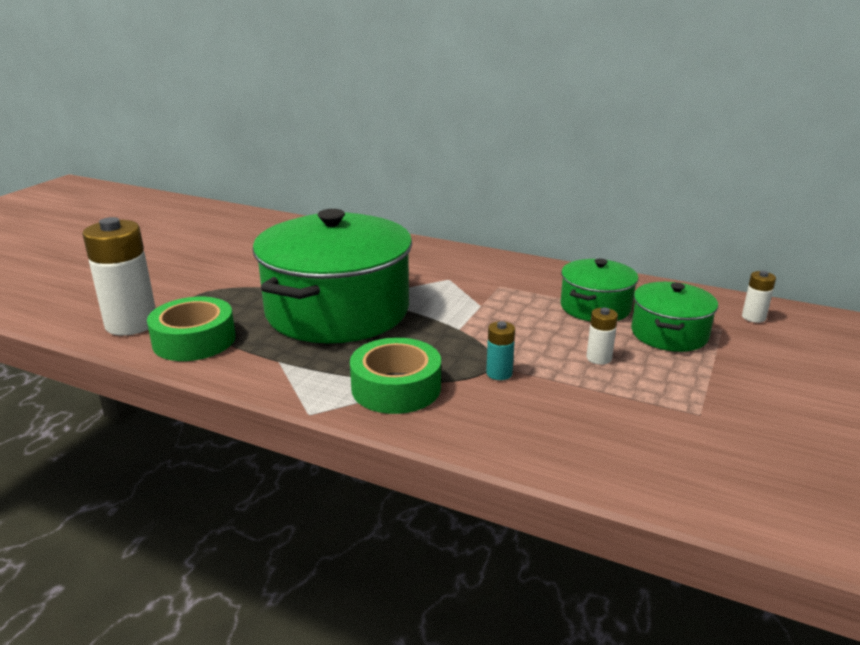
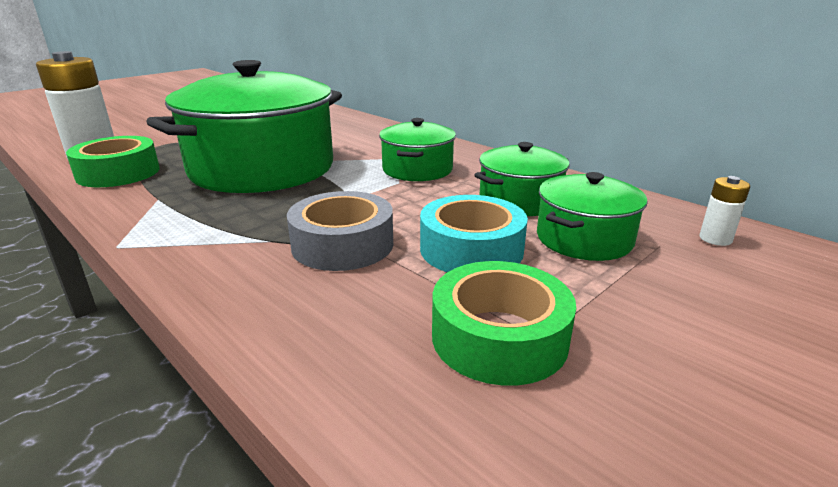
camera: 20 degrees right, 0 degrees up
(396, 387) = (224, 239): green tape -> green tape (499, 337)
(482, 289) = (417, 169): none -> green pot
(499, 373) = (342, 244): turquoise battery -> grey tape
(599, 358) = (471, 249): white battery -> turquoise tape

